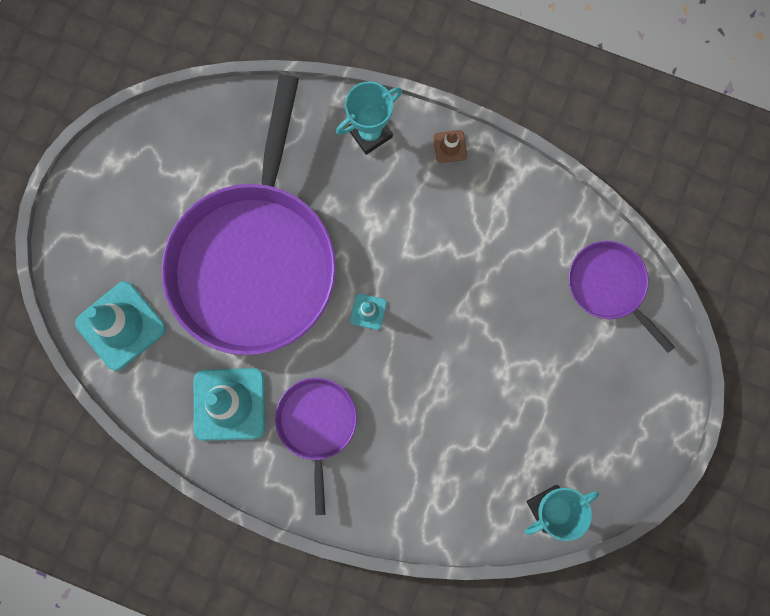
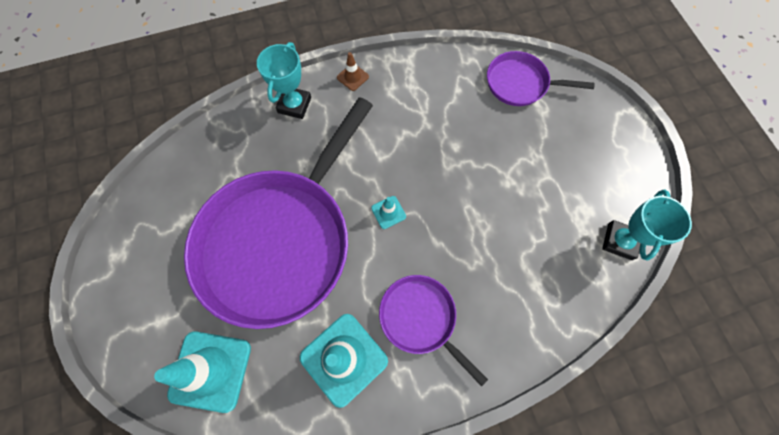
camera: 40 degrees left, 10 degrees down
(255, 260) = (280, 240): purple pan -> purple pan turned 60 degrees clockwise

